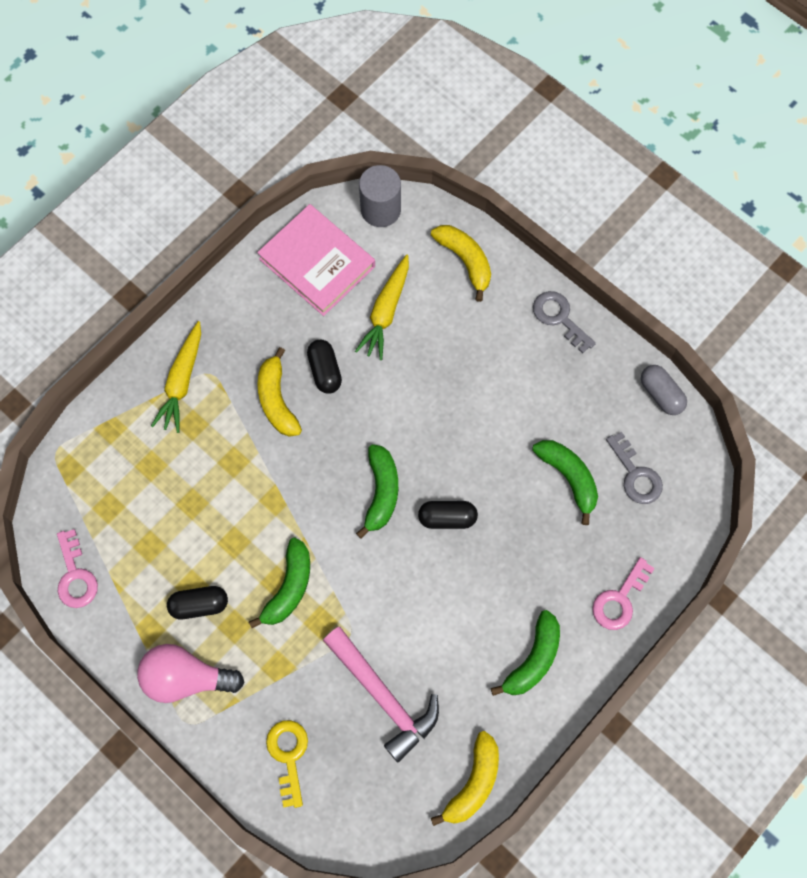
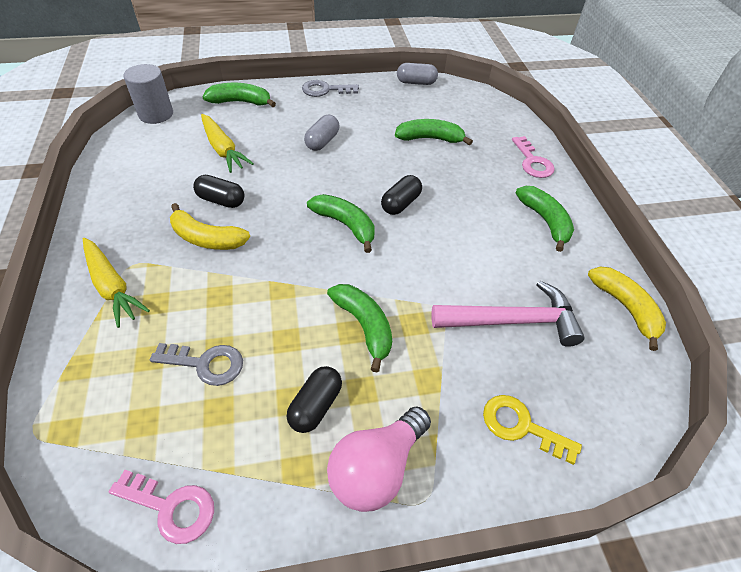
camera: 55 degrees left, 20 degrees down
(317, 262) = (143, 159): pink book -> none
(465, 261) = (240, 102): yellow banana -> green banana
(473, 384) = (322, 141): none -> grey capsule
(635, 474) = (455, 114): grey key -> grey key (206, 363)

